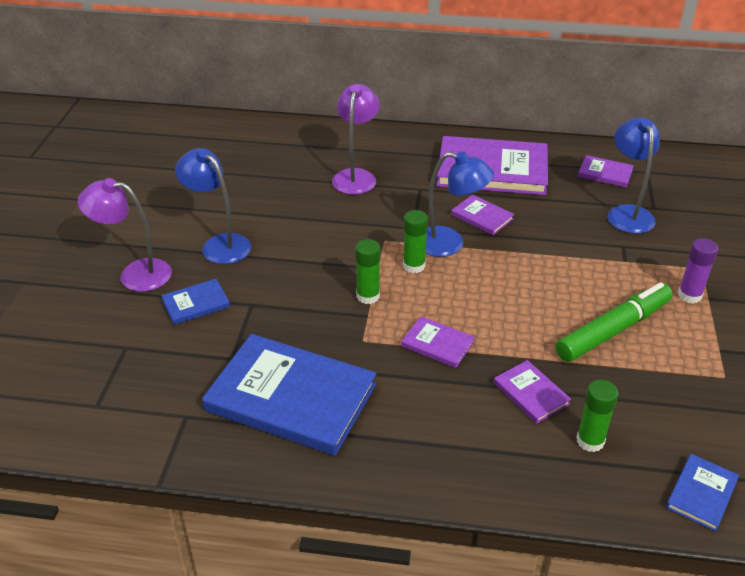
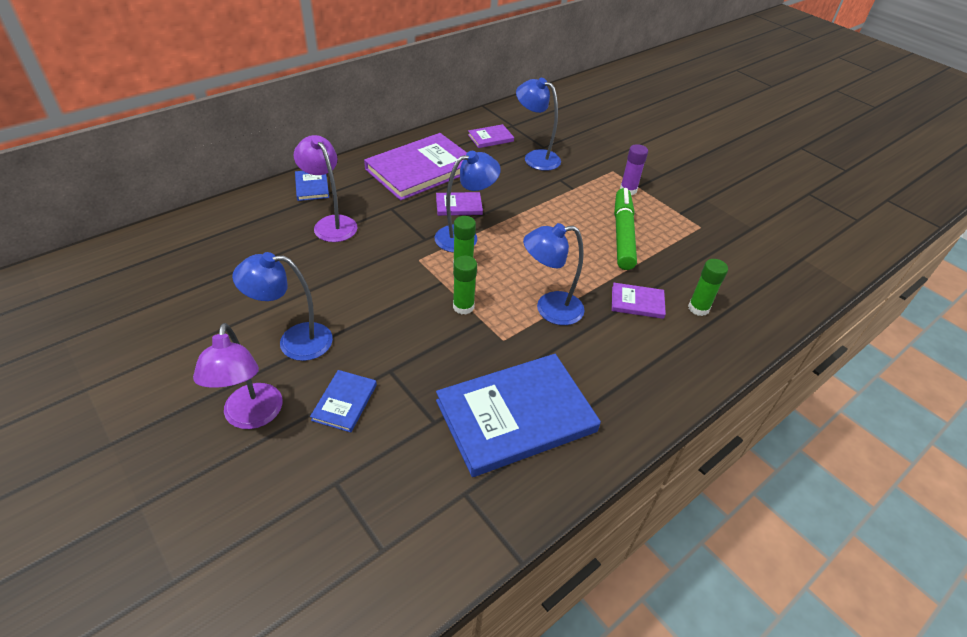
camera: 50 degrees left, 5 degrees up
(135, 274) = (252, 417): purple lamp -> purple lamp turned 60 degrees counterclockwise
(437, 344) = (549, 309): purple book -> blue lamp
(701, 493) = (773, 298): blue book -> blue book (312, 186)

